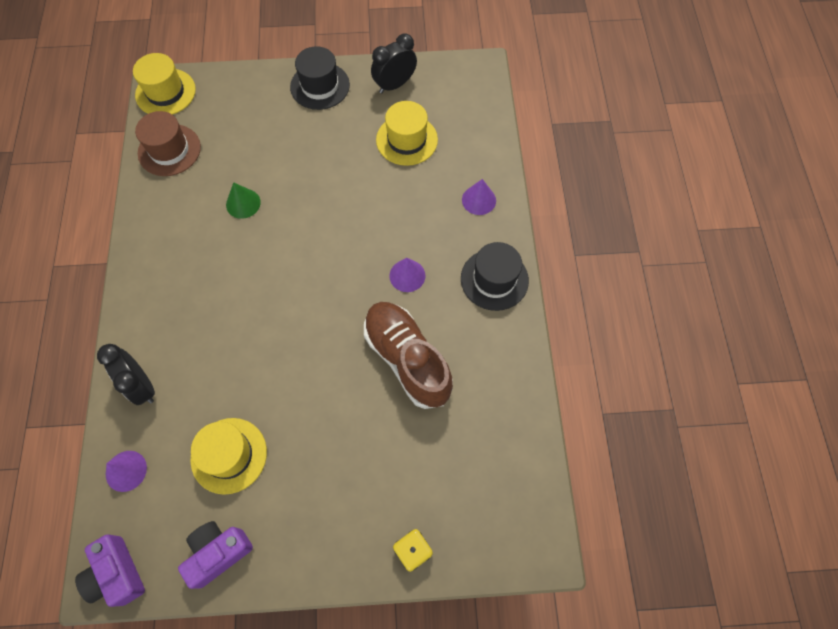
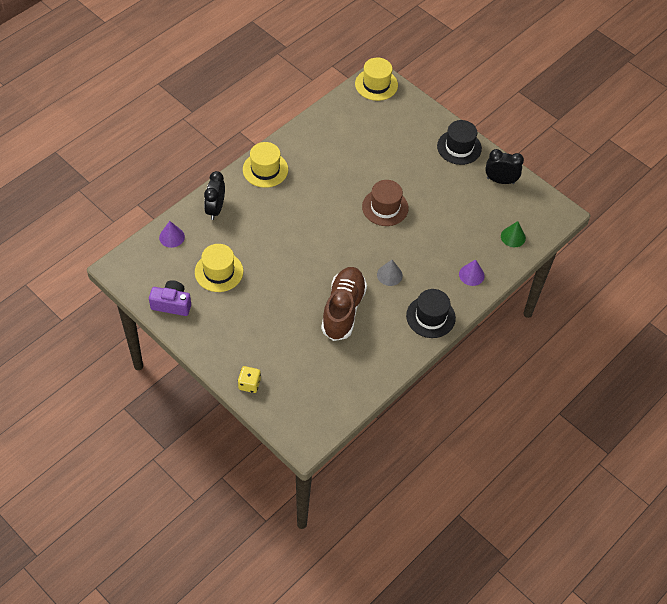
camera: 45 degrees right, 10 degrees down
(117, 574) = (126, 272): purple camera -> none
(169, 150) = (345, 115): brown hat -> brown hat (385, 207)
(243, 203) = (351, 171): green cone -> green cone (513, 237)
(406, 140) = (471, 213): yellow hat -> yellow hat (265, 169)
(407, 275) = (389, 275): purple cone -> grey cone

